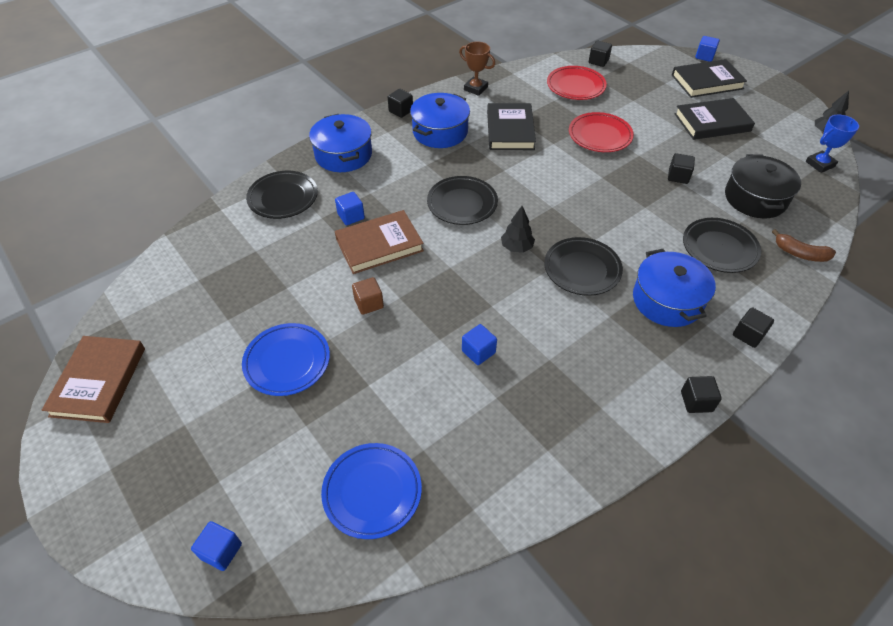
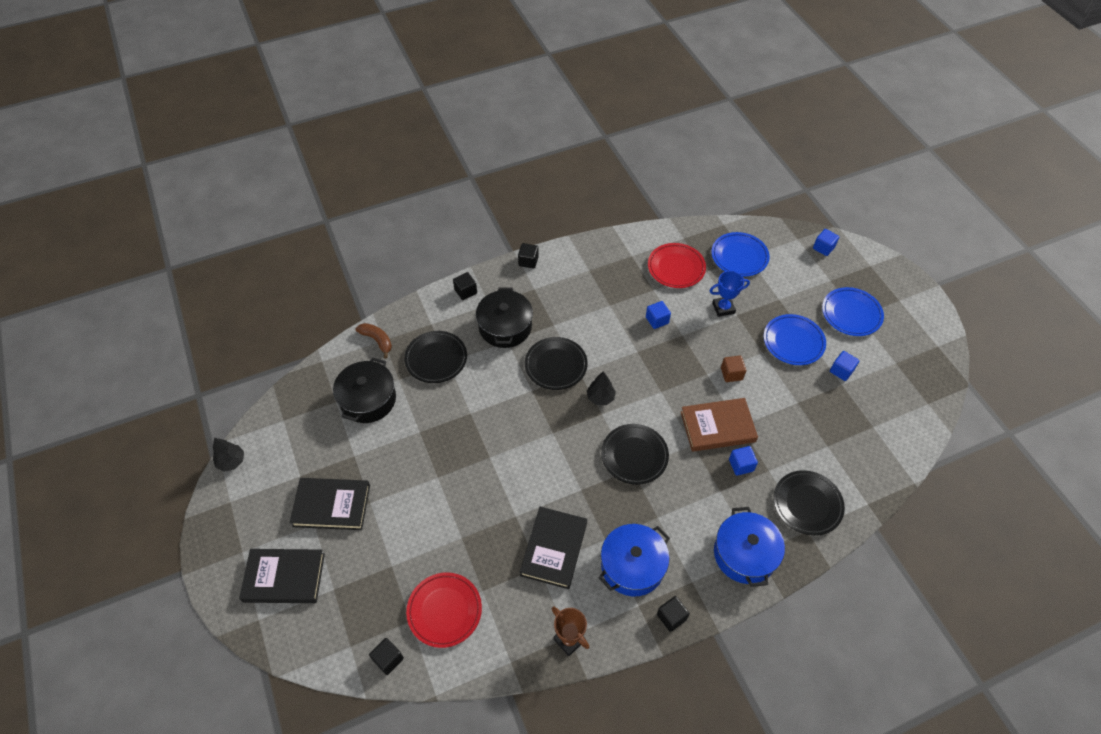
camera: 165 degrees left, 5 degrees up
(98, 381) = (927, 356): brown book -> none
(195, 425) = (851, 314): none -> blue plate
(600, 136) = (462, 515): red plate -> red plate (676, 268)
(667, 300) = (505, 327): blue pot -> black pot
(678, 176) = (418, 440): black cube -> none
(704, 56) = (247, 632): blue cube -> blue cube (841, 371)
(820, 164) = (276, 423): blue trophy -> blue trophy (723, 308)

